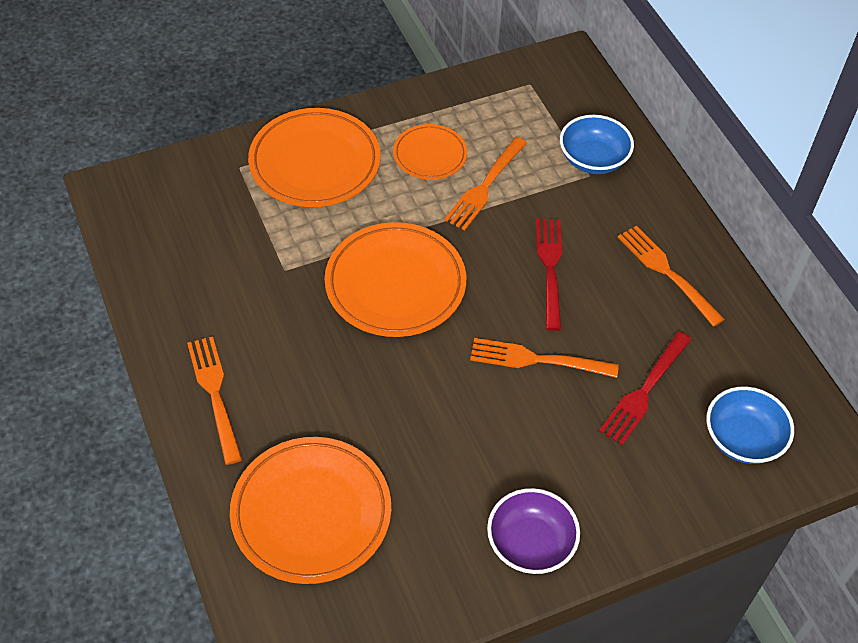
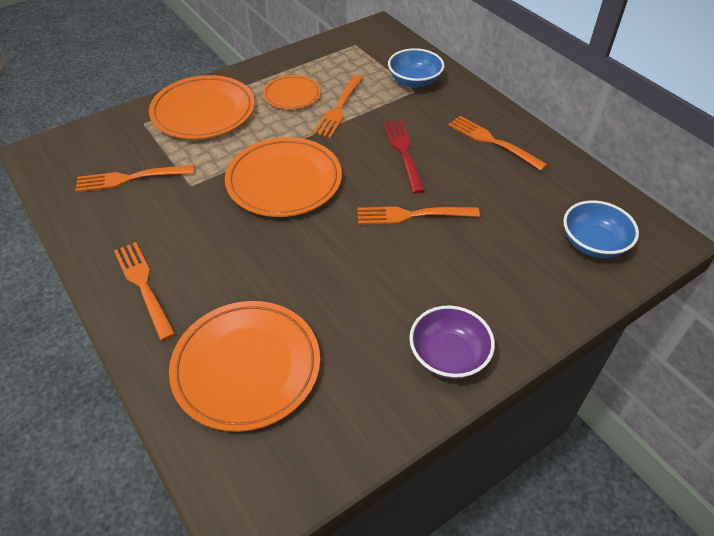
camera: 10 degrees left, 5 degrees down
(215, 247) = (130, 178): none -> orange fork
(644, 391) = (504, 223): red fork -> none

